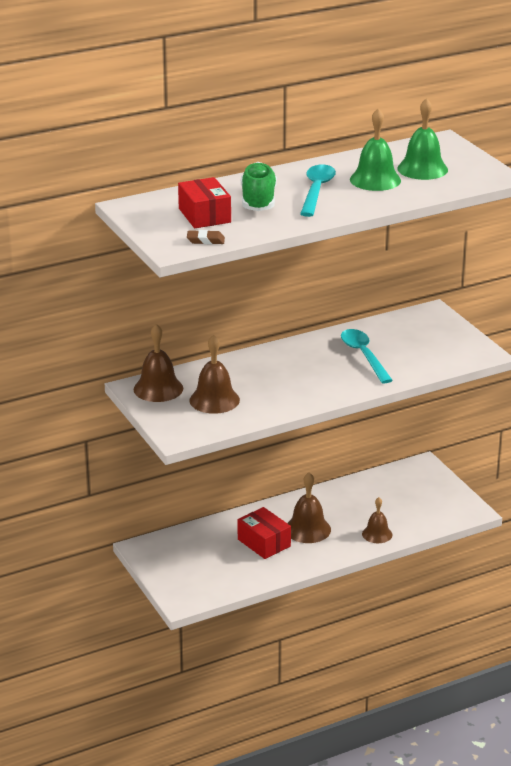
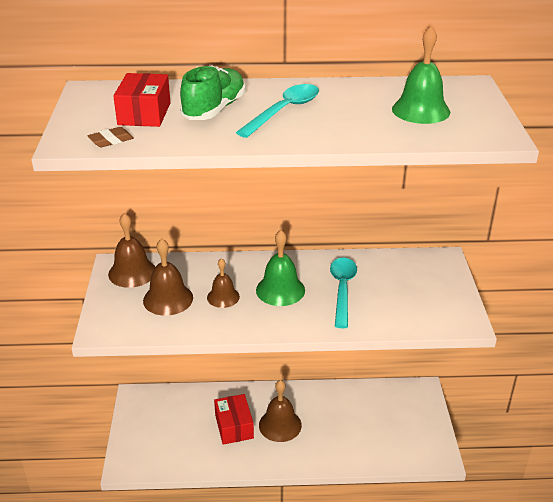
camera: 25 degrees right, 5 degrees up
(205, 240) = (111, 140): brown eraser -> brown eraser turned 60 degrees counterclockwise
(375, 180) = (357, 112): green bell -> green bell (280, 290)
(377, 534) = (336, 452): brown bell -> brown bell (223, 297)

